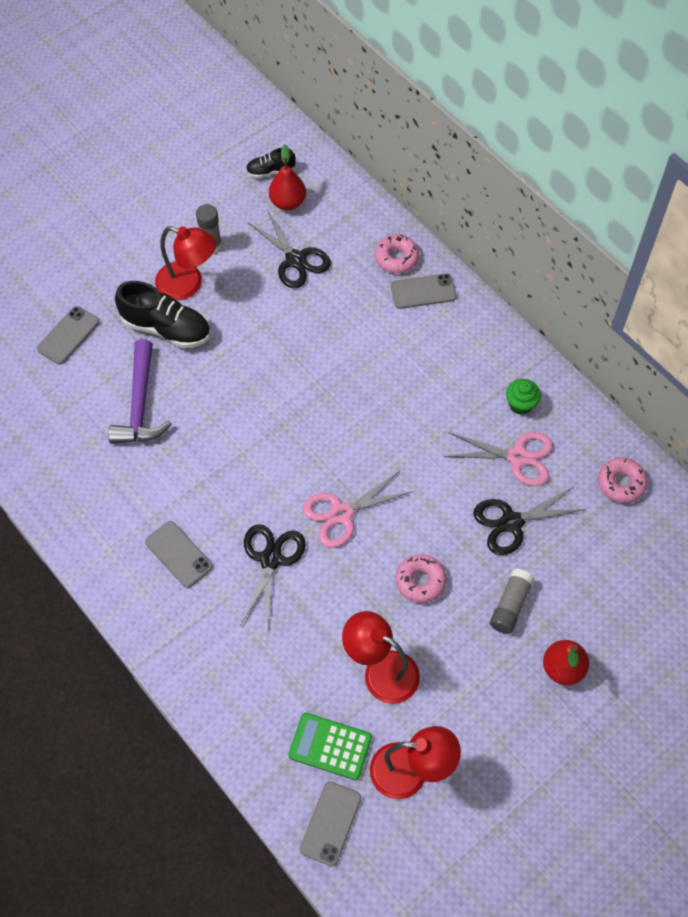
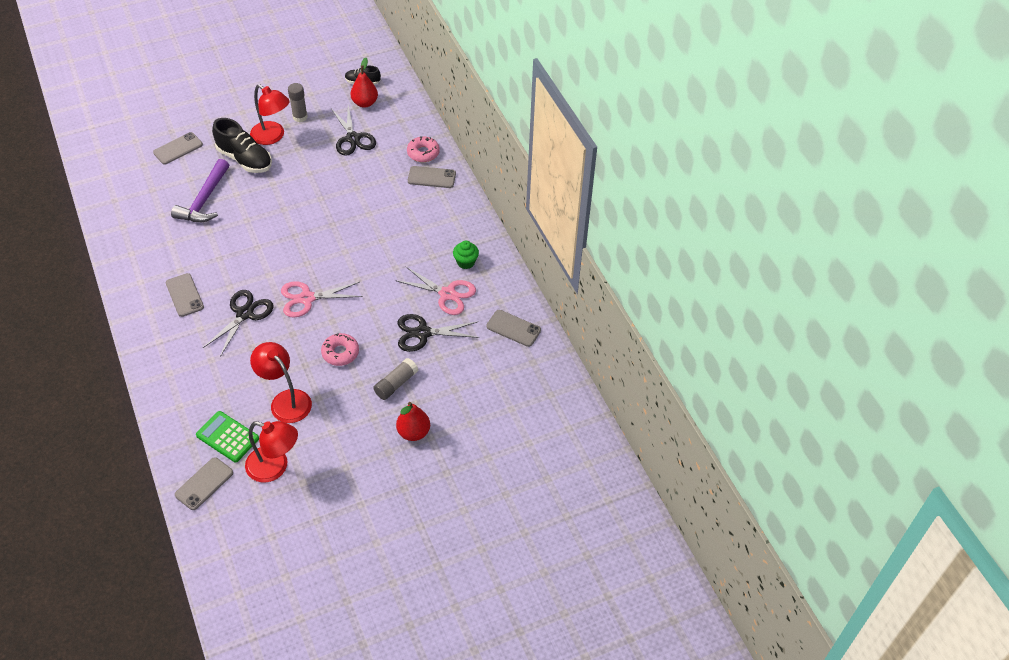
camera: 15 degrees right, 10 degrees down
(621, 483) = (513, 328): pink donut -> grey phone

